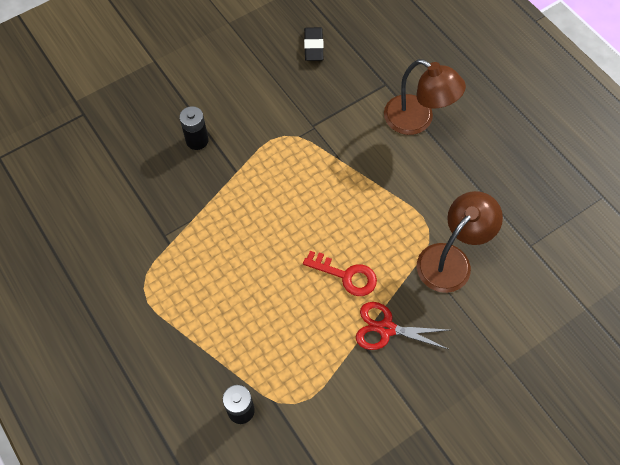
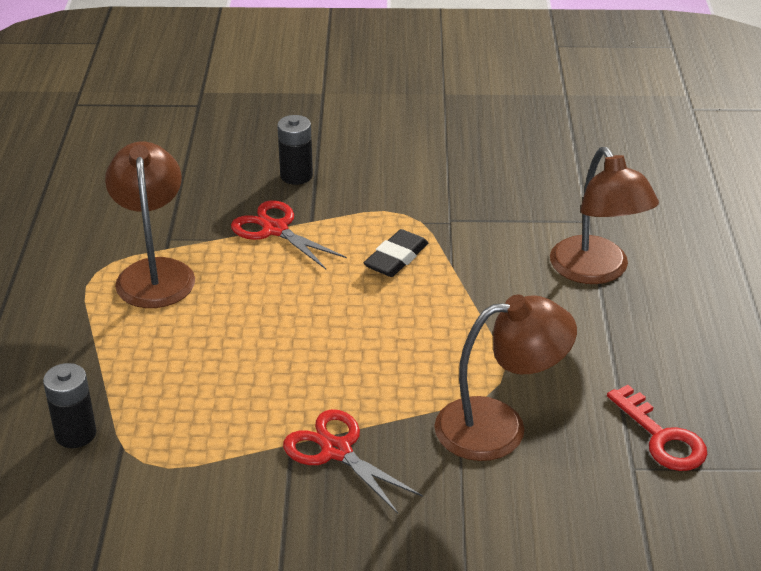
camera: 35 degrees right, 25 degrees down
(179, 267) = (155, 272): none -> brown lamp
(221, 191) = (275, 229): none -> red scissors
(313, 46) = (528, 151): black eraser -> black eraser (396, 258)
(346, 275) = (341, 374): red key -> red key (661, 437)

